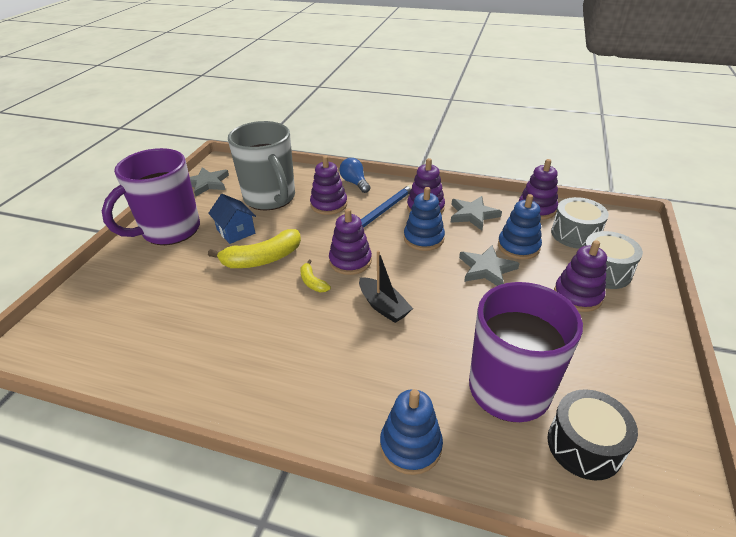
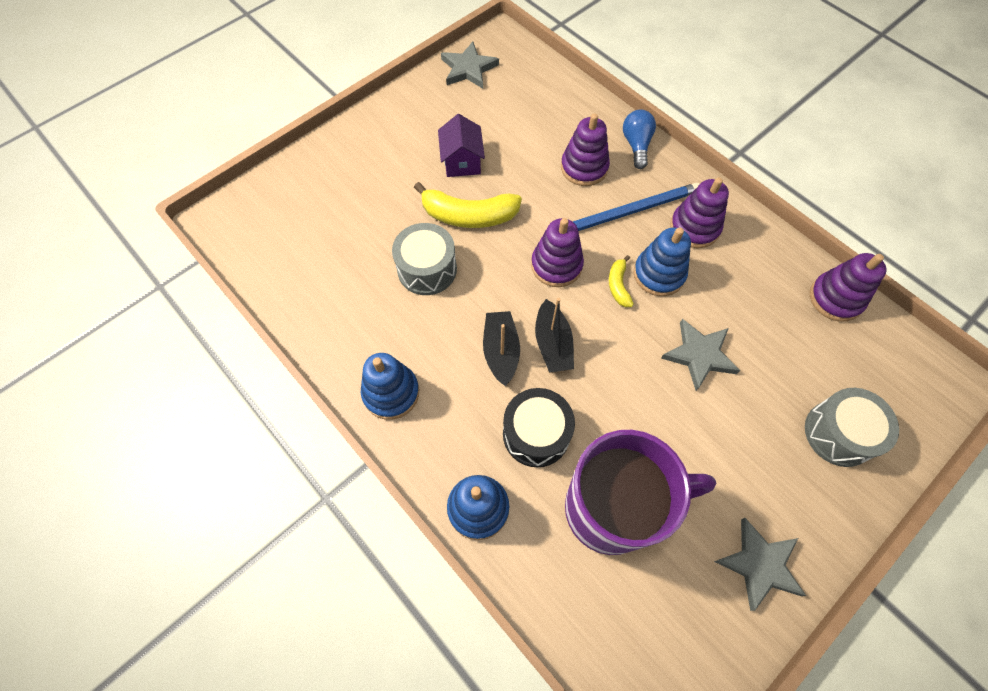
camera: 30 degrees right, 25 degrees up
(169, 231) = (397, 128): purple mug -> none
(236, 231) = (462, 161): blue house -> purple house
(270, 198) = (524, 126): grey mug -> none
(312, 282) = (501, 274): yellow banana -> yellow banana (618, 285)
(347, 328) = (501, 351): none -> black boat
(473, 215) = (745, 267): grey star -> grey star (759, 564)
(518, 246) = (763, 343): blue stacking toy -> blue stacking toy (391, 393)
(575, 234) = (852, 362): grey drum -> grey drum (427, 269)
(577, 295) = (776, 446): purple stacking toy -> none
(584, 445) = (633, 605): black drum -> black drum (536, 434)

